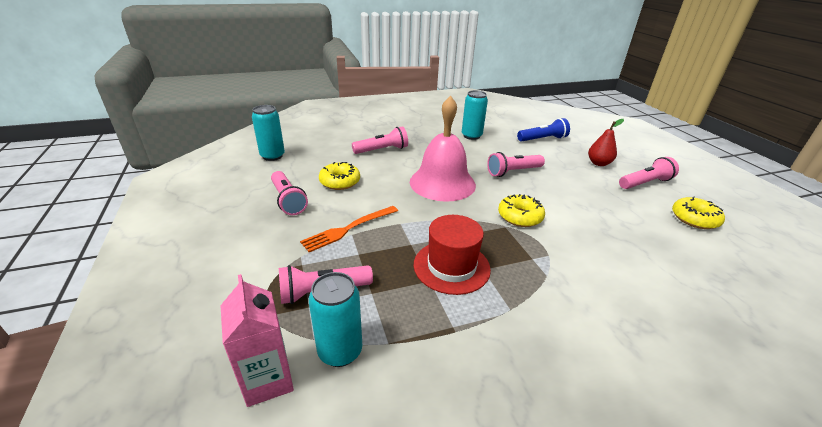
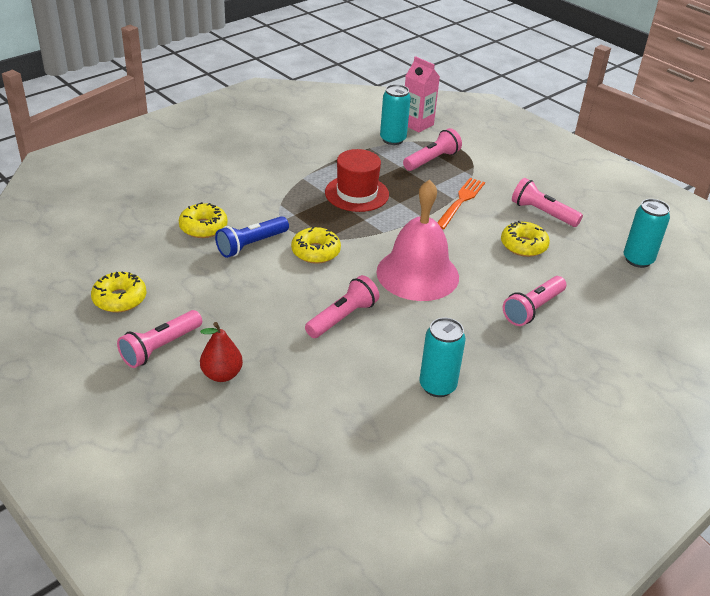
camera: 155 degrees right, 5 degrees up
(542, 139) = (317, 417): blue flashlight -> blue flashlight (251, 245)
(636, 268) = (203, 227): none -> yellow donut

